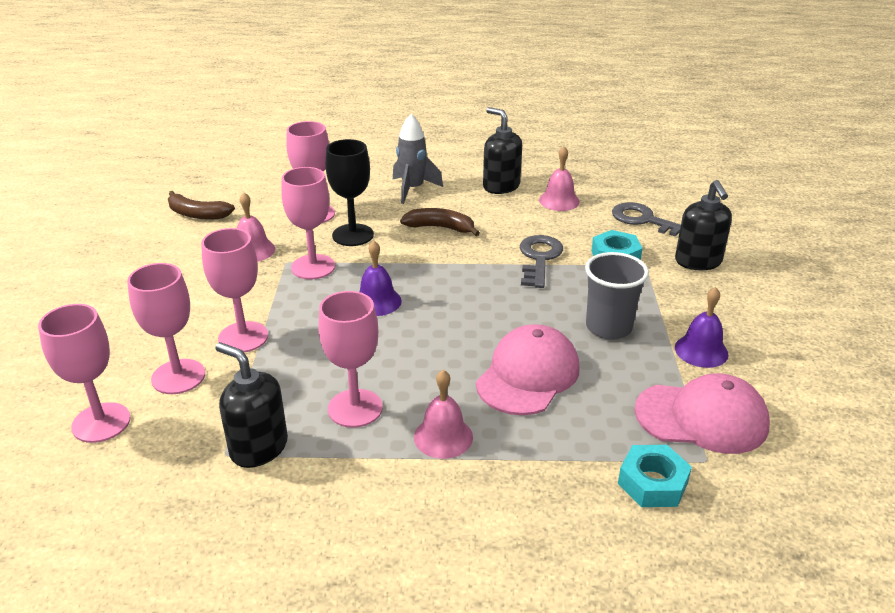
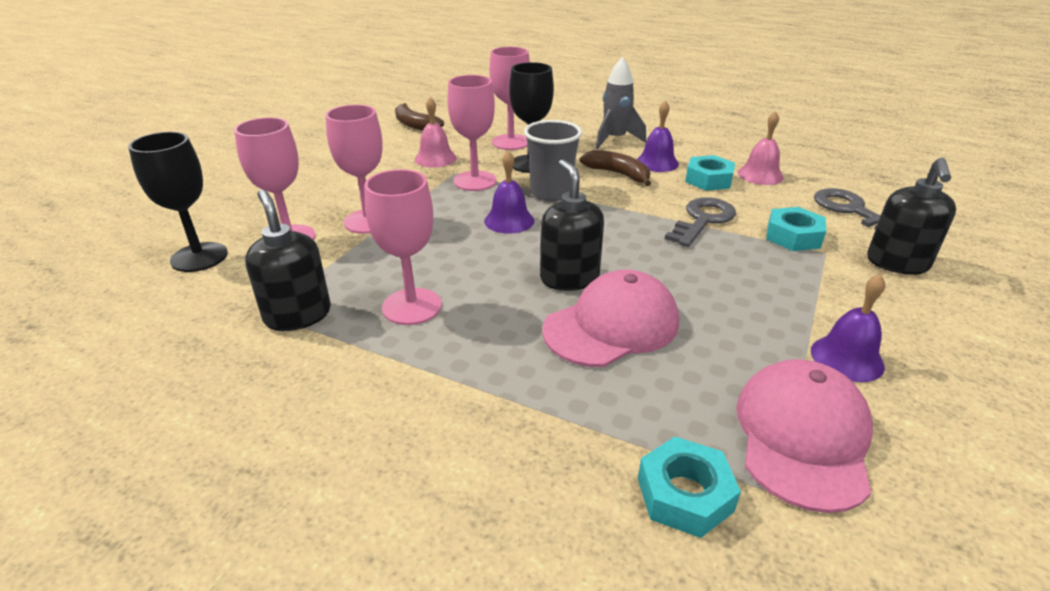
camera: 25 degrees right, 0 degrees up
(101, 422) = (199, 257): pink goblet -> black goblet
(443, 437) = (474, 359): pink bell -> none
(466, 207) = (657, 163): none -> purple bell
(501, 186) = (705, 152): black soap dispenser -> black soap dispenser (569, 278)
(520, 216) = (708, 180): none -> turquoise nut
(608, 327) = (739, 303): grey cup -> grey cup (551, 193)
(702, 418) = (802, 436): pink cap -> pink cap turned 105 degrees counterclockwise

